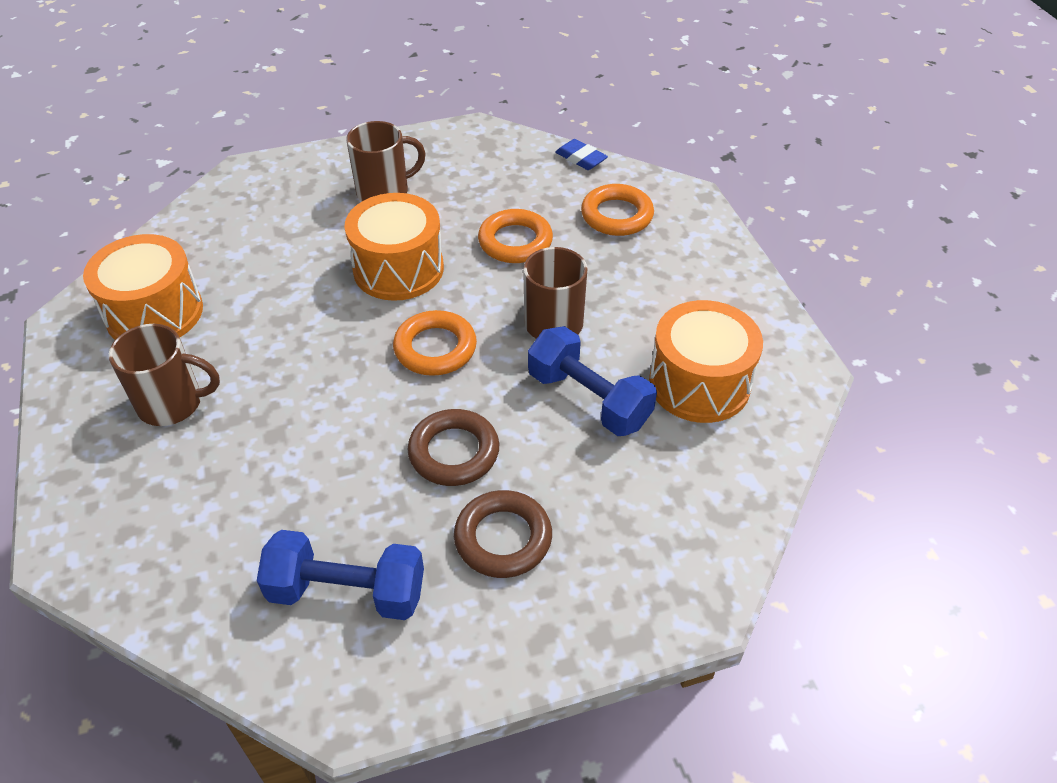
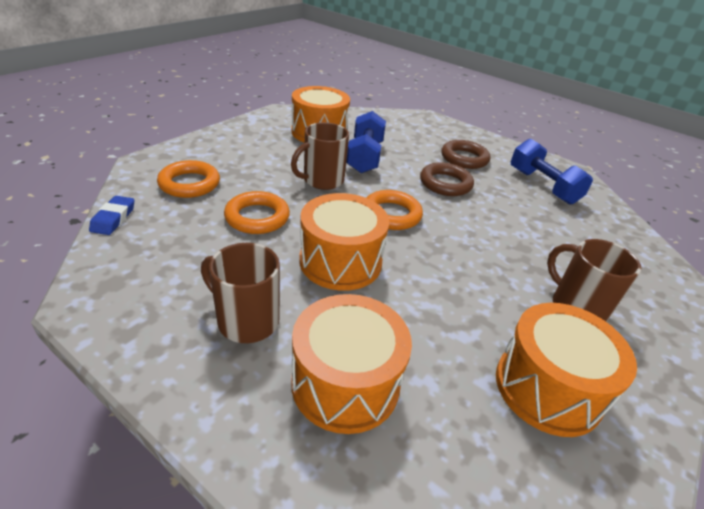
camera: 130 degrees left, 10 degrees down
(282, 215) = (345, 383): none -> orange drum

